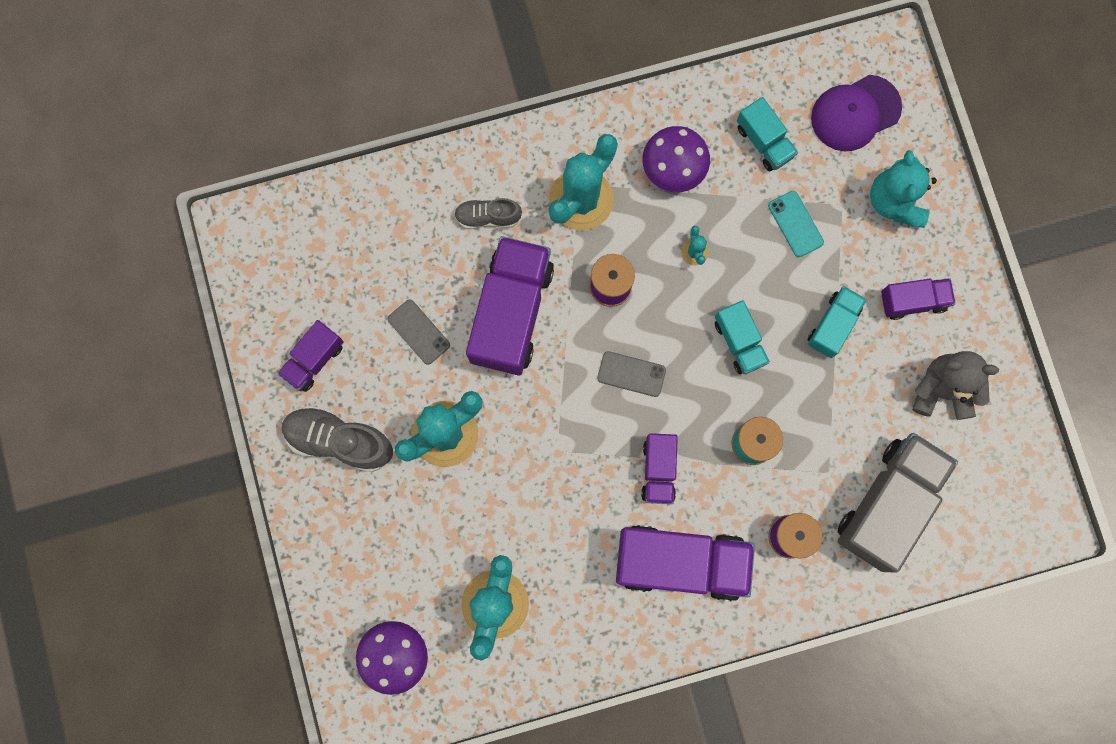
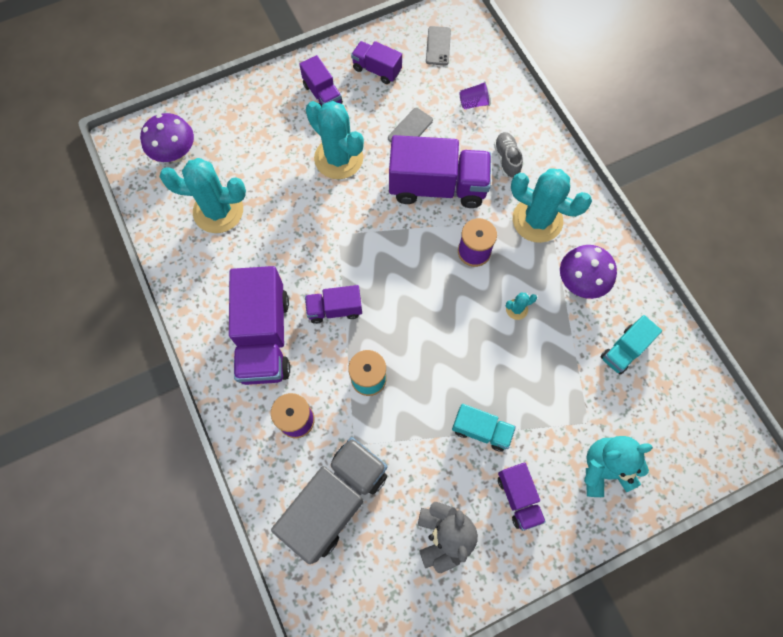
camera: 80 degrees right, 10 degrees down
(339, 440) = (322, 94): grey shoe -> purple truck
(394, 240) = (474, 103): none -> purple cup
(631, 374) = (407, 277): grey phone -> grey phone (438, 46)
(739, 342) = (450, 355): turquoise truck -> none
(795, 224) = (561, 386): turquoise phone -> none
(855, 113) = (672, 422): purple cap -> none
(888, 504) = (335, 500): grey truck -> grey truck turned 75 degrees counterclockwise

